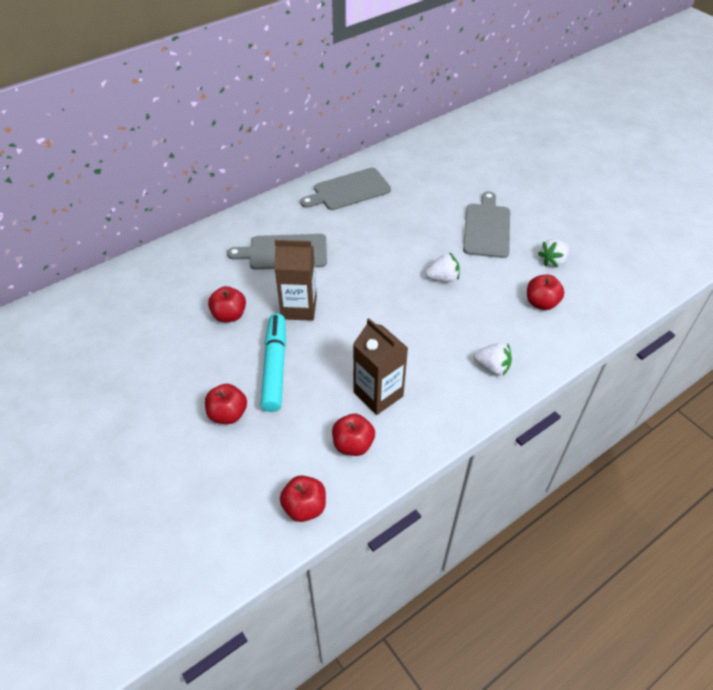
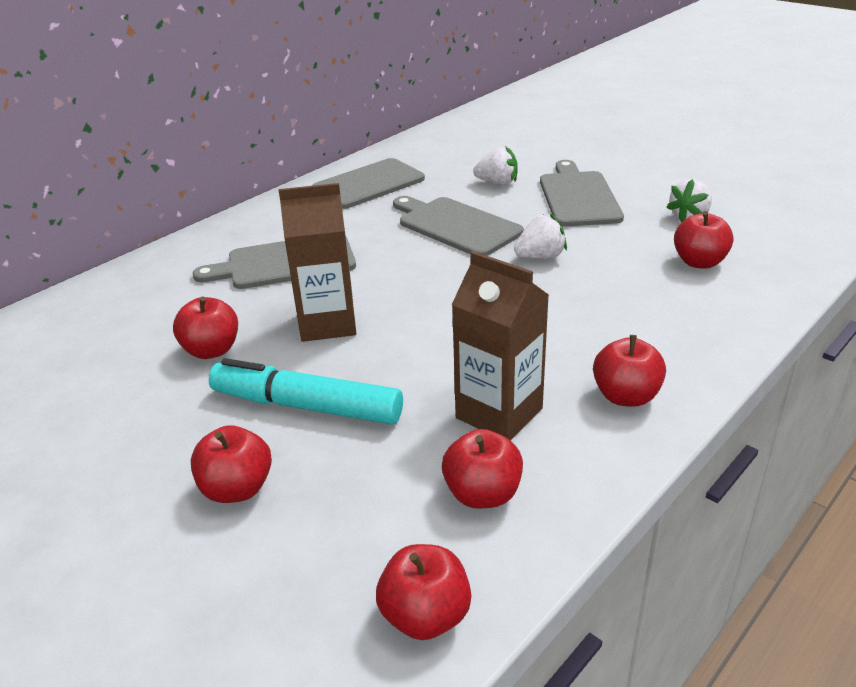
camera: 10 degrees left, 15 degrees down
(275, 367) = (307, 406): turquoise marker -> turquoise marker turned 60 degrees counterclockwise
(398, 240) = (455, 226): none -> grey cutting board
(453, 397) = (626, 396): none -> red apple
(492, 367) = (668, 347): white strawberry -> white strawberry (497, 183)

